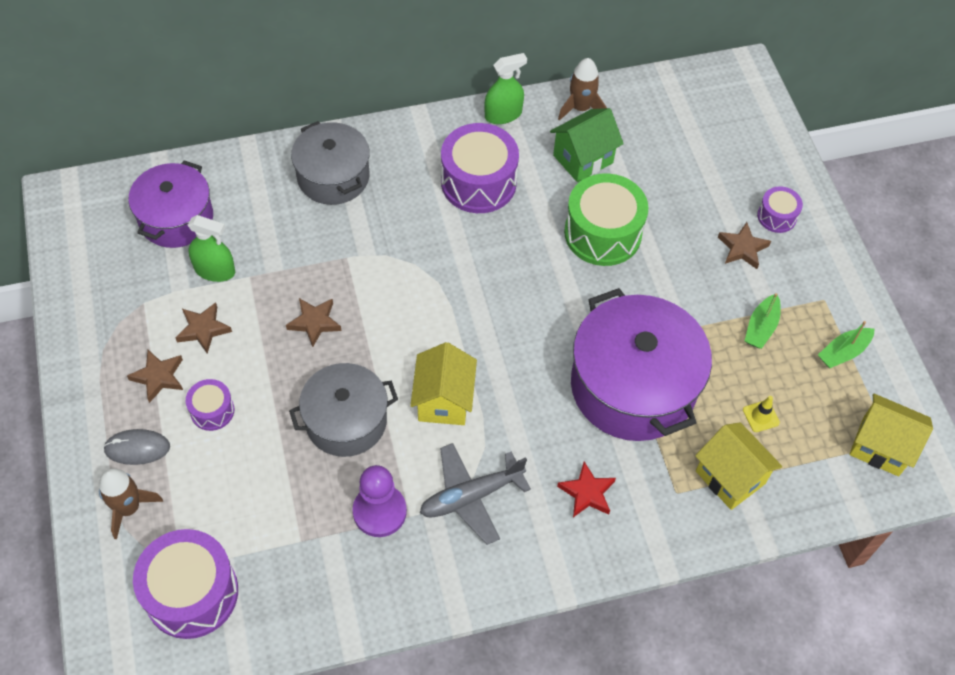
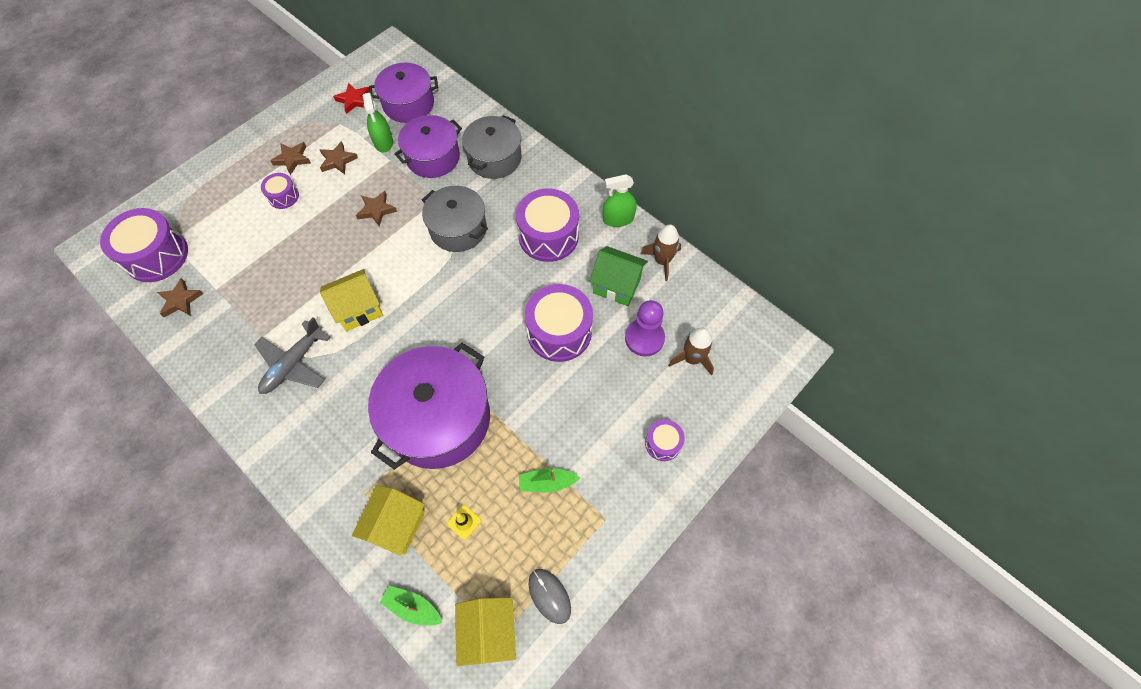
camera: 60 degrees right, 5 degrees up
(129, 508) = (198, 196): brown rocket -> brown rocket (692, 359)
(137, 448) = (239, 177): grey mouse -> grey mouse (549, 596)
(282, 232) = (433, 157): none -> purple pot
(346, 421) = (313, 265): grey pot -> grey pot (458, 229)
(379, 511) = (256, 319): purple pawn -> purple pawn (644, 338)
(471, 496) = (293, 364): grey plane -> grey plane turned 90 degrees counterclockwise
(503, 114) = (618, 219): green spray bottle -> green spray bottle turned 135 degrees clockwise
(587, 493) = (333, 433): red star -> red star (354, 100)
(602, 233) = (559, 332): green drum -> purple drum
(742, 248) = (613, 433): brown star -> brown star (180, 300)
(843, 352) = (563, 558): green boat -> green boat (412, 607)

